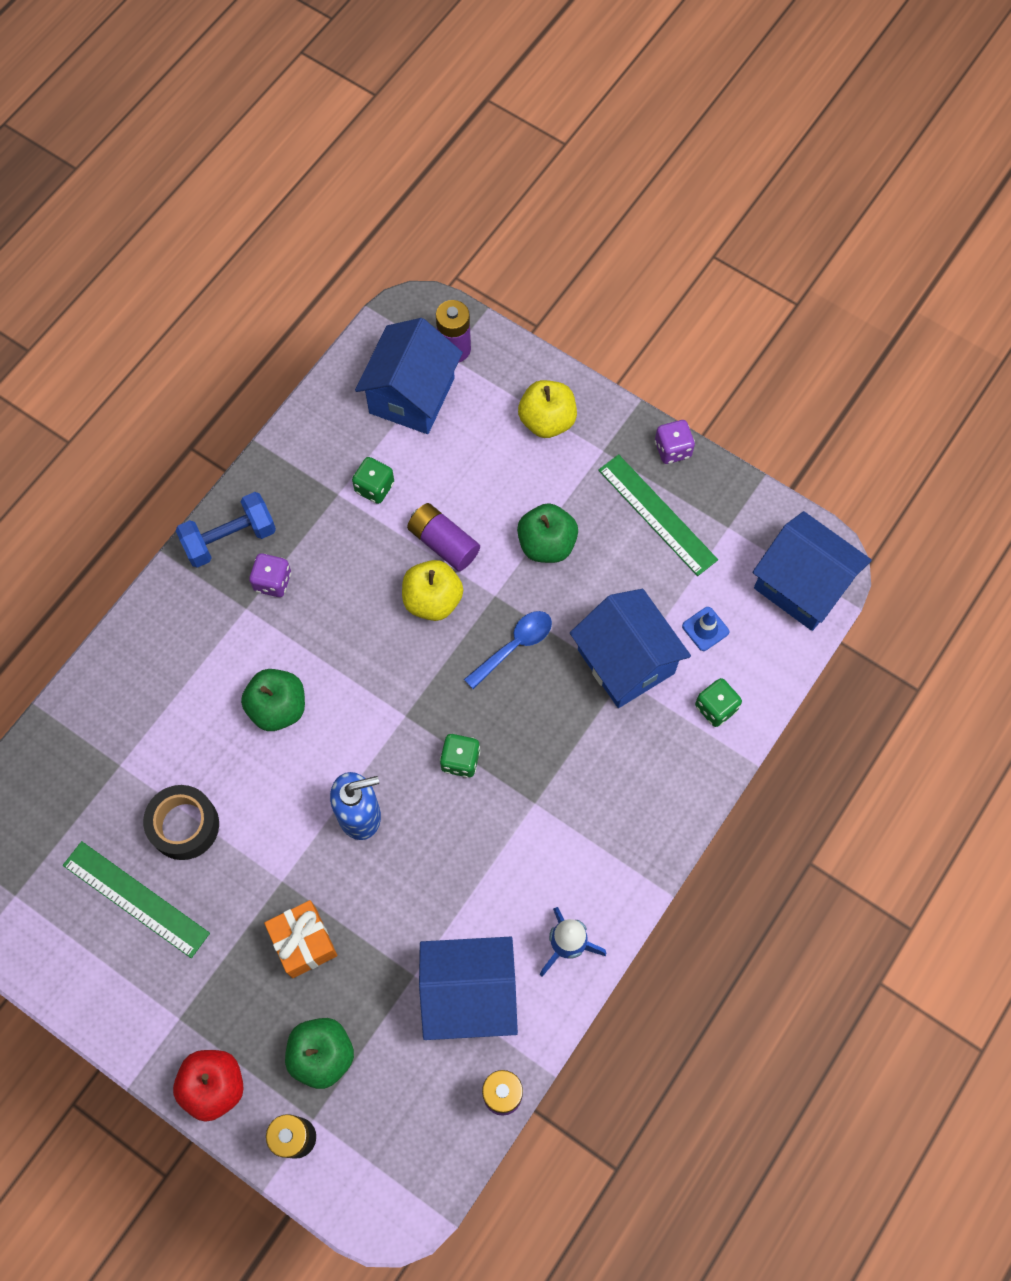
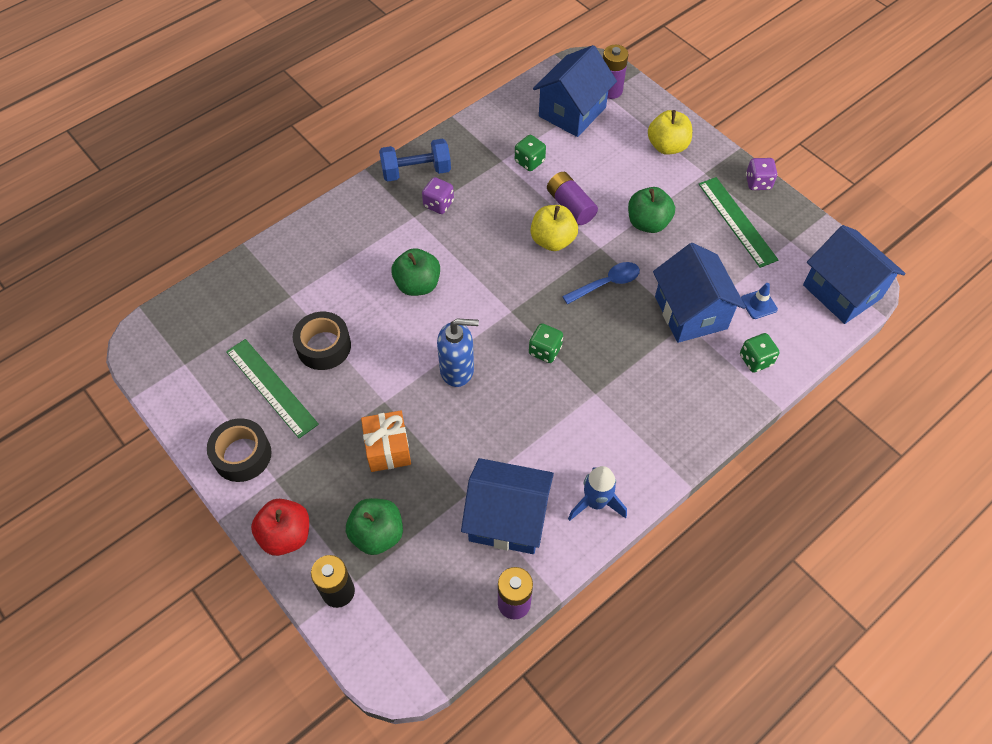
camera: 15 degrees right, 10 degrees down
(128, 998) = (242, 455): none -> black tape

